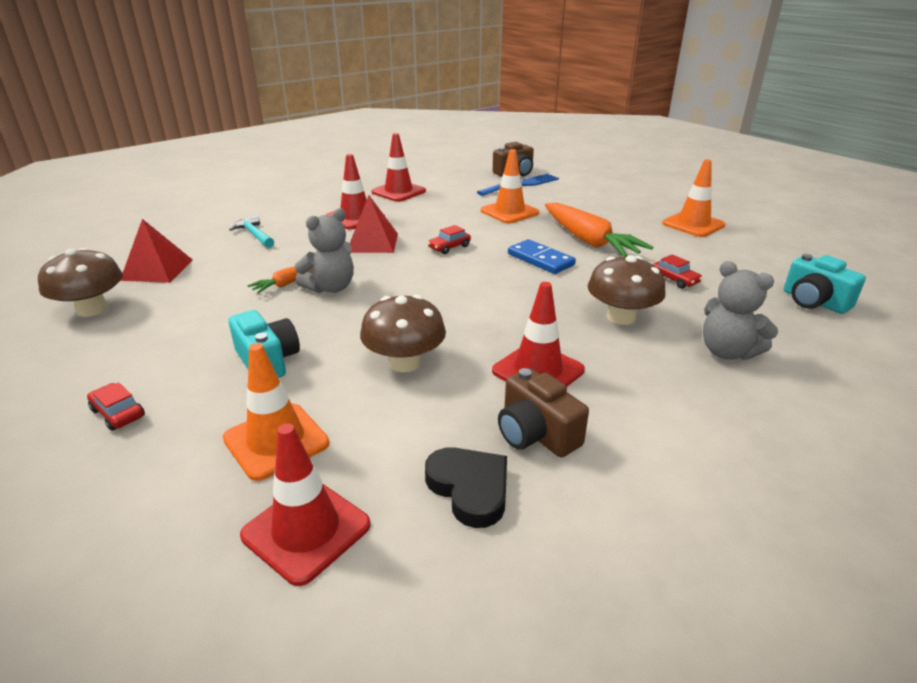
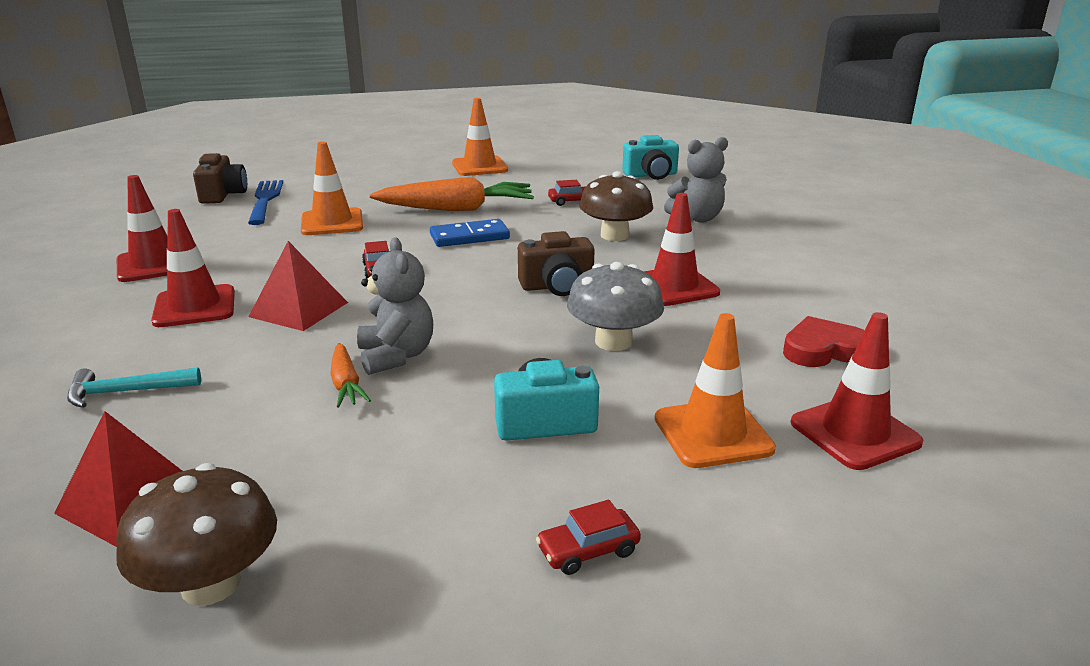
camera: 65 degrees left, 5 degrees down
(404, 362) = (613, 341): brown mushroom -> grey mushroom
(470, 488) = (823, 350): black heart -> red heart
(536, 434) = (764, 309): brown camera -> brown camera (557, 286)

